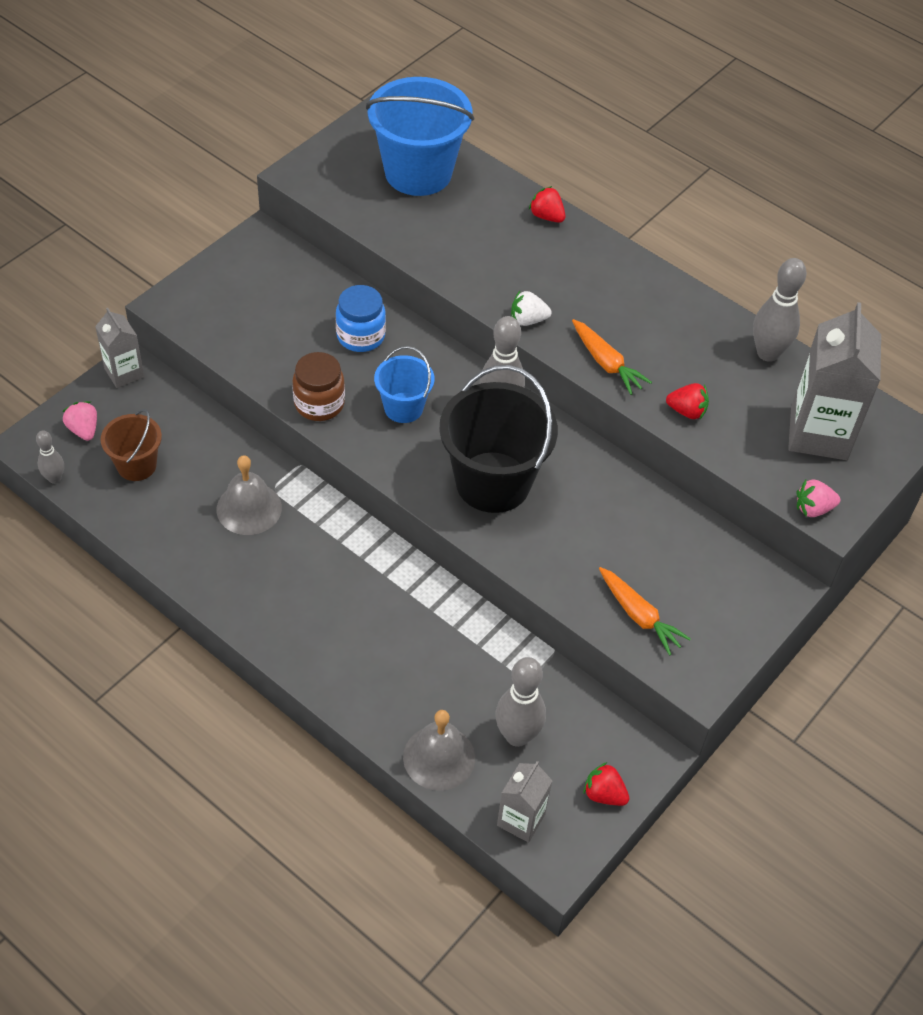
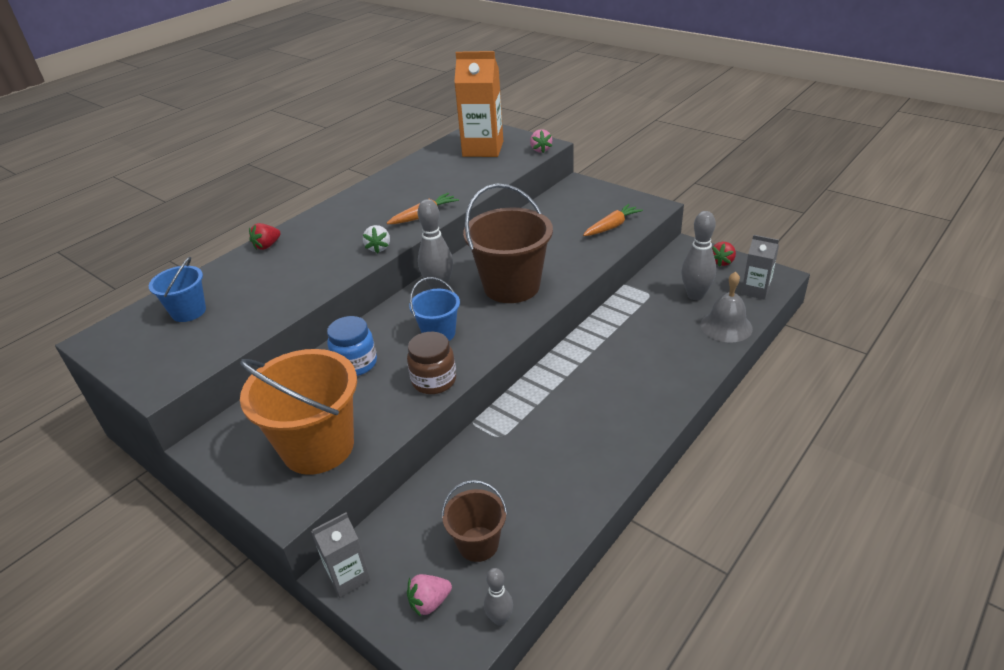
camera: 85 degrees left, 15 degrees down
(239, 317) = (318, 447): none -> orange bucket
(249, 508) = (524, 450): grey bell -> none
(418, 172) = (188, 311): blue bucket -> blue bucket, size x0.54
(493, 482) = (511, 286): black bucket -> brown bucket
(687, 411) = (467, 187): red strawberry -> none
(767, 353) = (418, 164): grey bowling pin -> none
(819, 433) = (483, 149): grey carton -> orange carton

